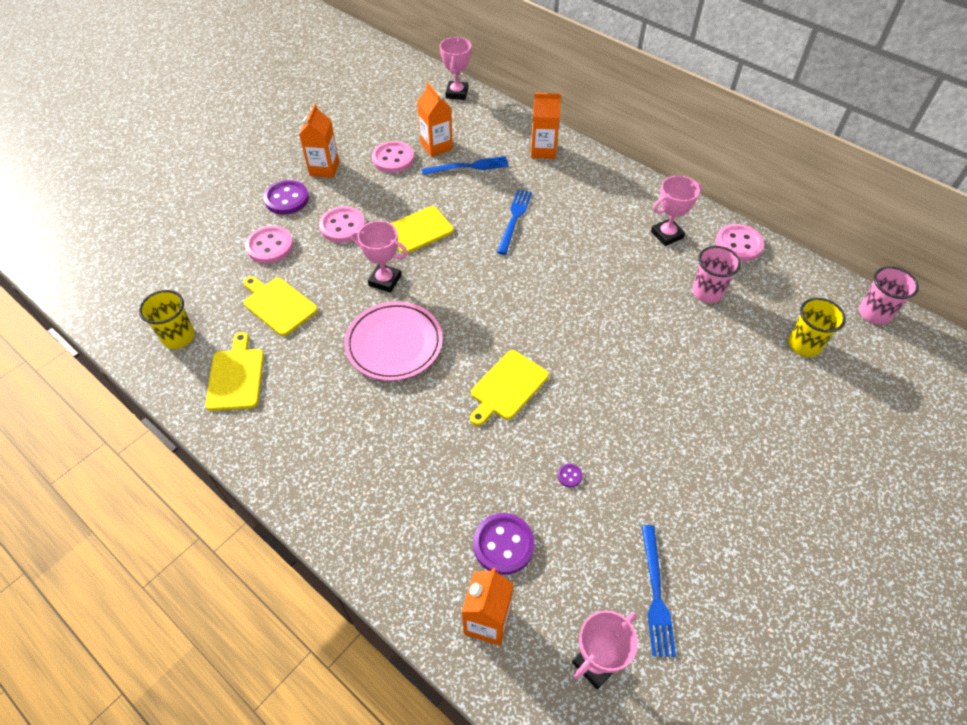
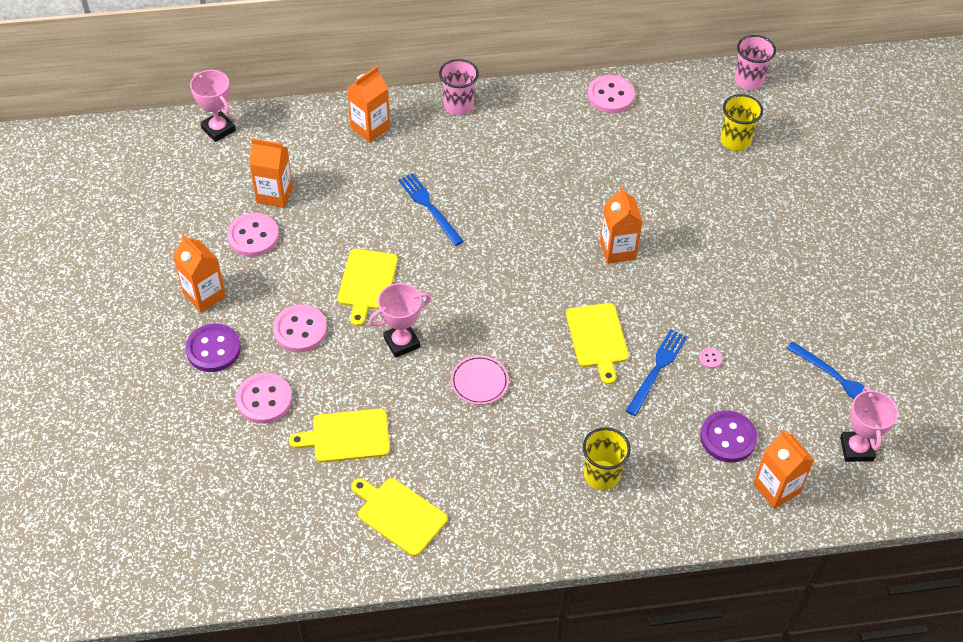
camera: 50 degrees left, 0 degrees up
(178, 337) = (306, 533): yellow cup -> yellow cup (601, 475)
(394, 344) = (479, 382): pink plate -> pink plate, size x0.56
(468, 167) = (329, 191): blue fork -> blue fork (657, 369)
(569, 476) = (710, 359): purple button -> pink button
(604, 343) = (617, 250): none -> orange carton
(667, 235) = (555, 128): pink trophy -> none
(707, 292) = (635, 152): pink cup -> pink cup (458, 105)

